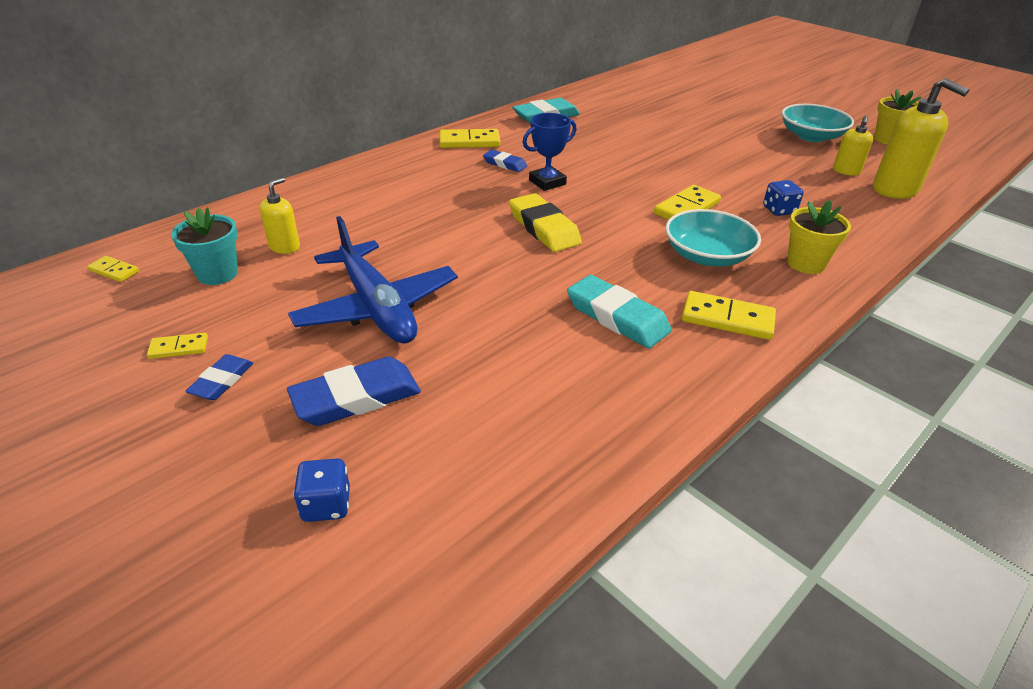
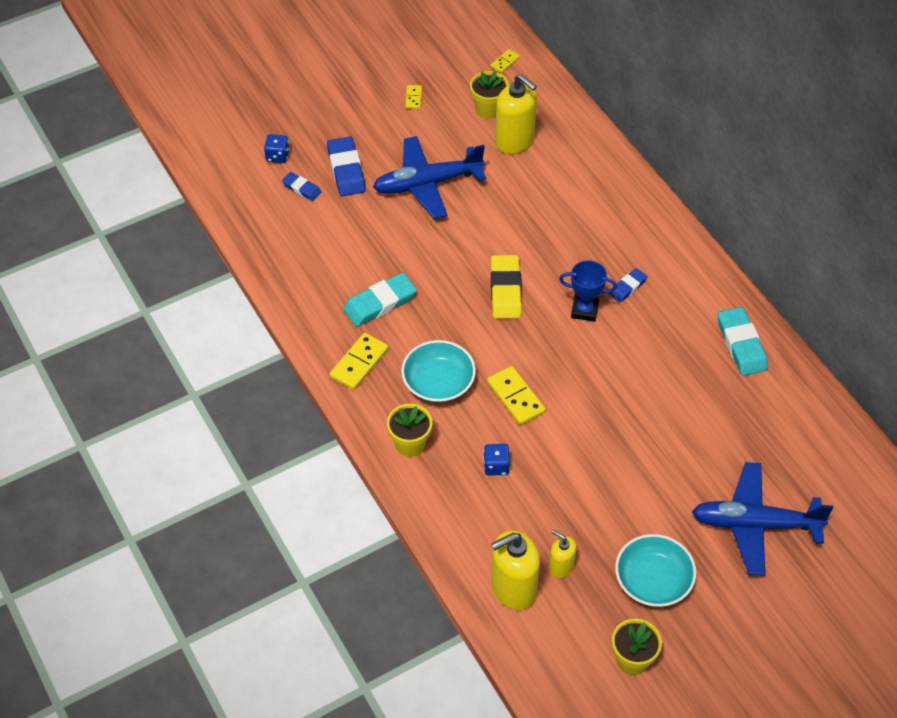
camera: 105 degrees right, 15 degrees up
(217, 274) = (488, 109): turquoise flower pot -> yellow flower pot
(222, 381) = (378, 117): blue eraser -> blue eraser (301, 188)
(285, 247) = (515, 141): yellow soap dispenser -> yellow soap dispenser, size x1.85
(469, 142) = (682, 269): yellow domino -> none
(544, 228) = (505, 290): yellow eraser -> yellow eraser turned 75 degrees counterclockwise
(547, 182) = (584, 310): blue trophy -> blue trophy turned 60 degrees counterclockwise
(719, 106) = (755, 524): none -> blue plane

